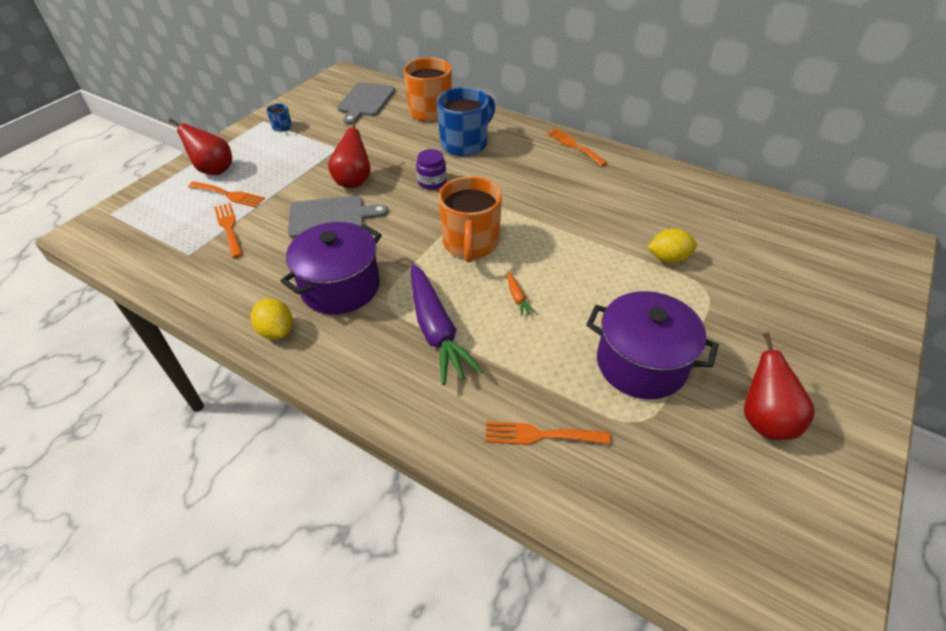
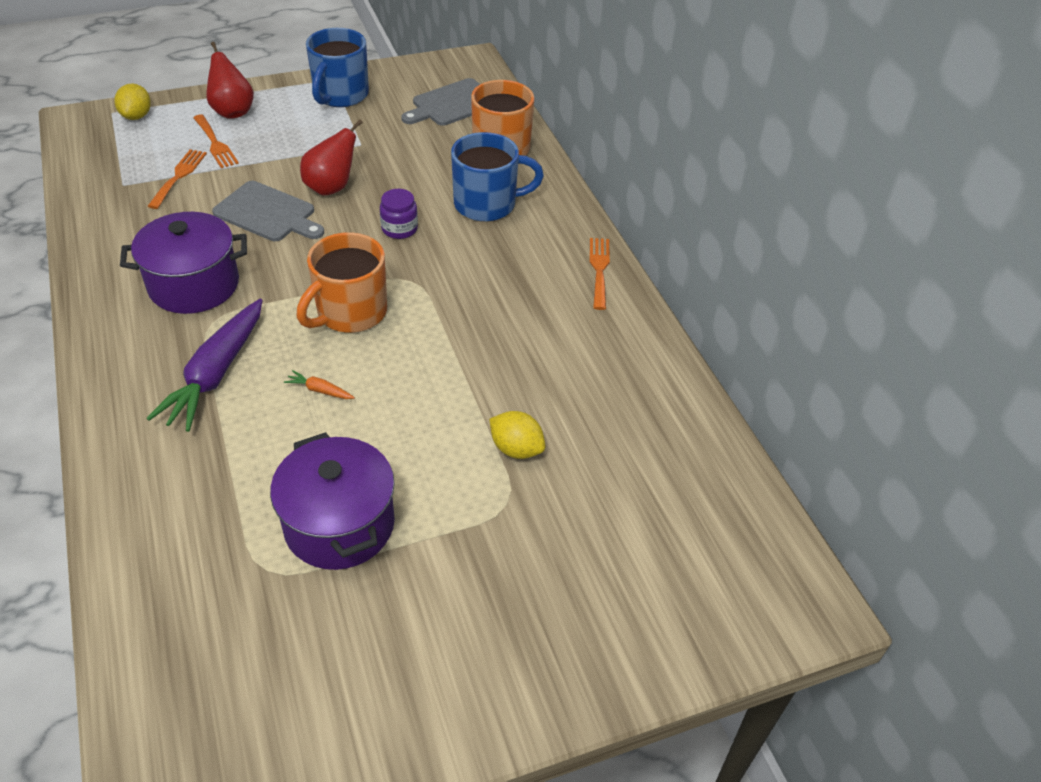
camera: 35 degrees right, 0 degrees up
(276, 331) = (103, 293): yellow lemon -> yellow lemon (137, 116)
(282, 127) = (340, 95): blue mug -> blue mug, size x2.29
(517, 297) = (320, 390): orange carrot -> orange carrot turned 90 degrees clockwise
(540, 435) = (175, 518): orange fork -> none
(764, 419) = (373, 654): red pear -> none

